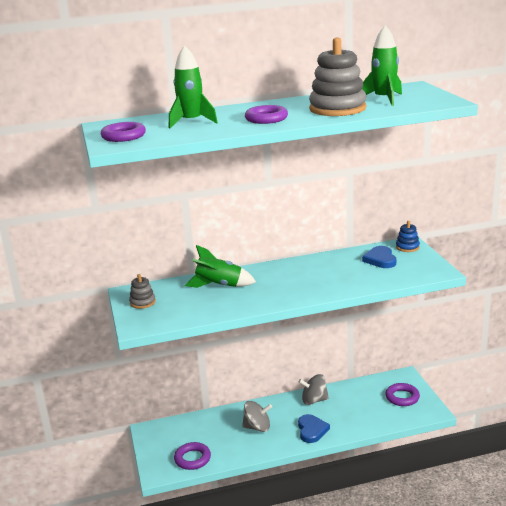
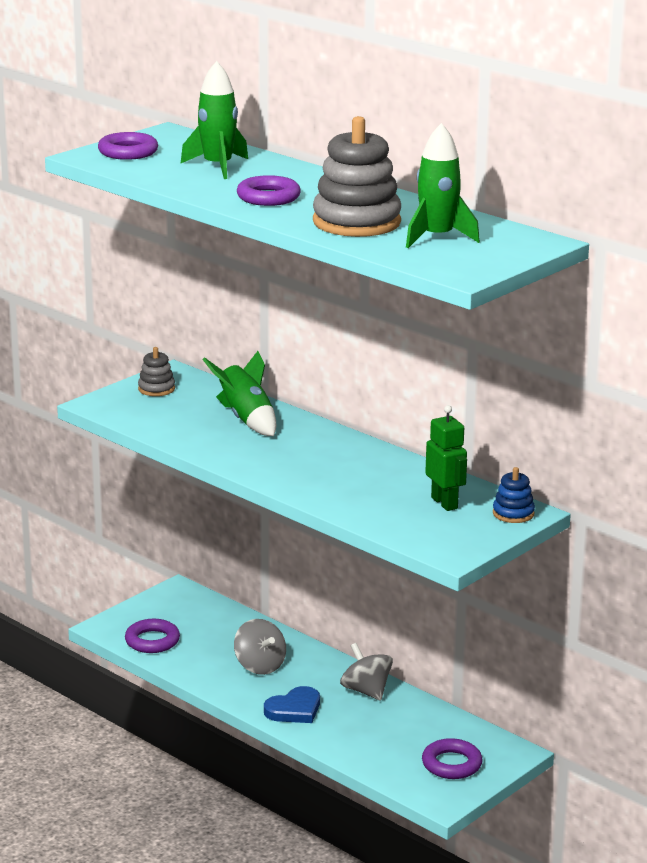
camera: 55 degrees right, 0 degrees up
(380, 259) = (444, 503): blue heart -> green robot

